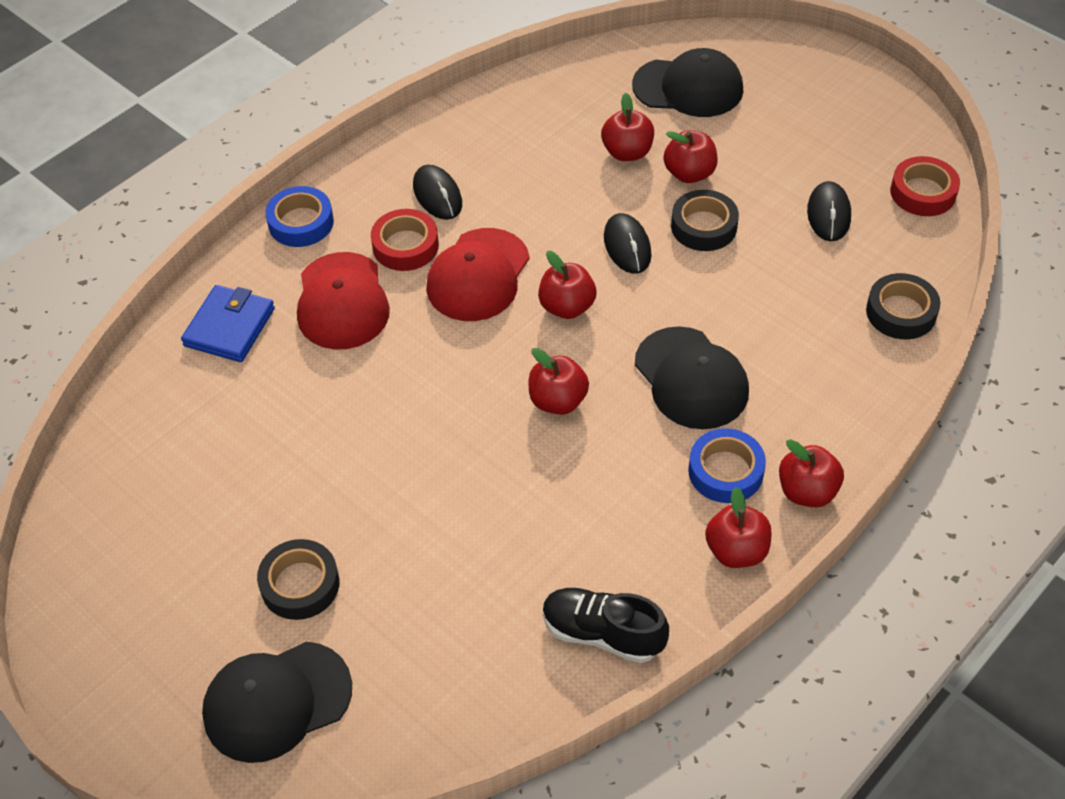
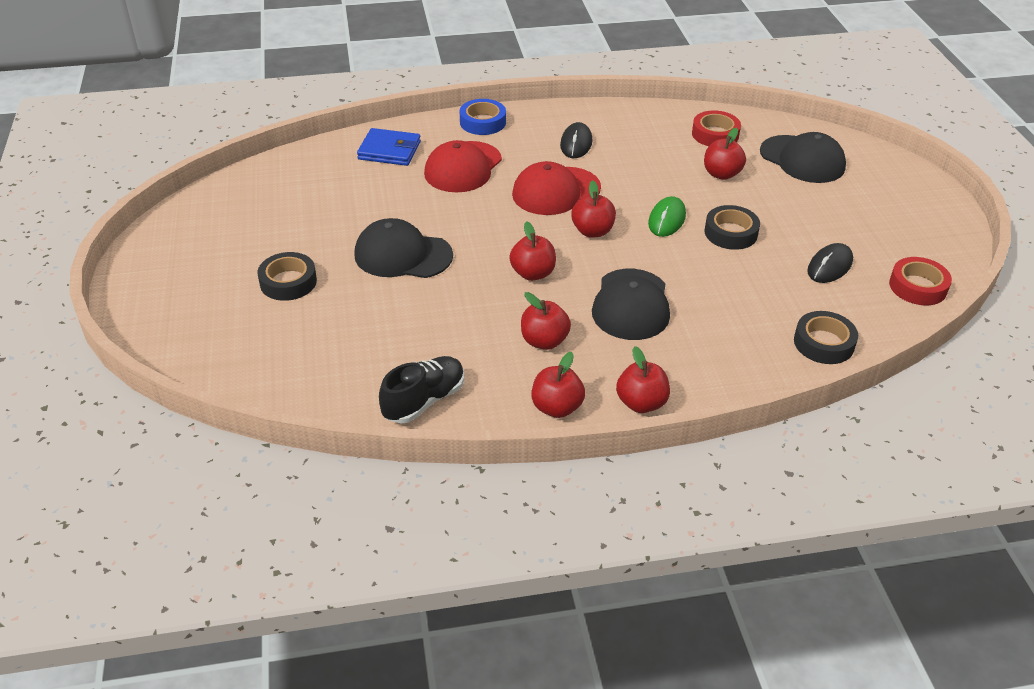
camera: 35 degrees right, 10 degrees down
(229, 327) = (389, 150): blue wallet -> blue wallet turned 45 degrees clockwise
(277, 701) = (214, 327): black cap -> black cap (403, 255)
(405, 246) = (529, 158): red tape -> red tape (715, 134)
(602, 633) = (424, 401): black shoe -> black shoe turned 75 degrees clockwise
(627, 246) = (667, 220): black mouse -> green mouse
(689, 173) = (752, 202): red apple -> red apple (544, 341)
(725, 471) = (598, 363): blue tape -> none

